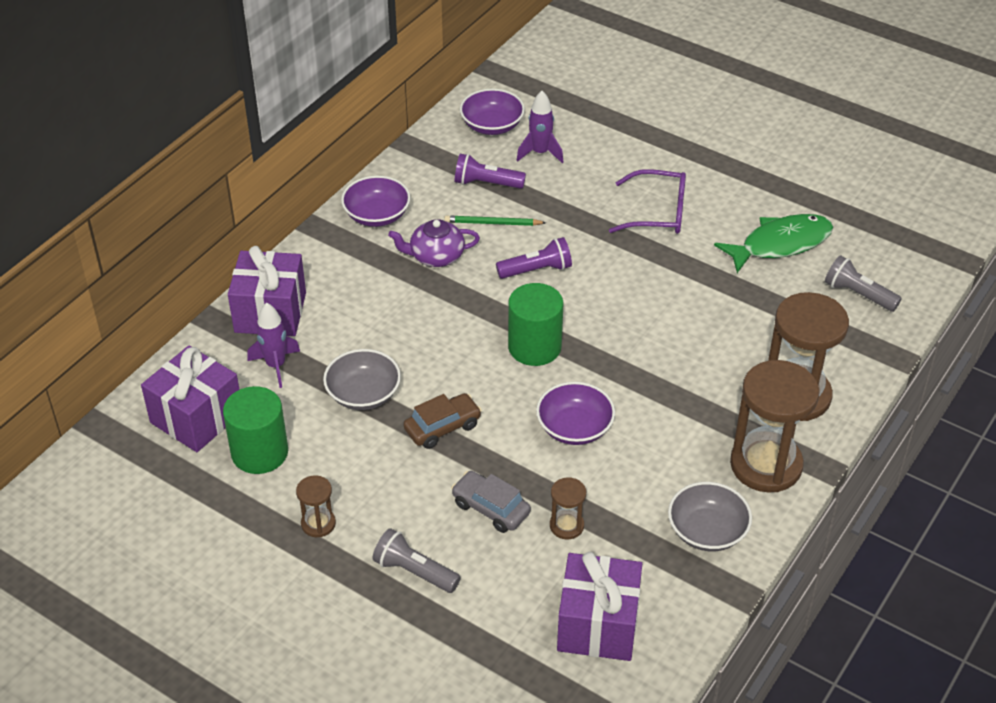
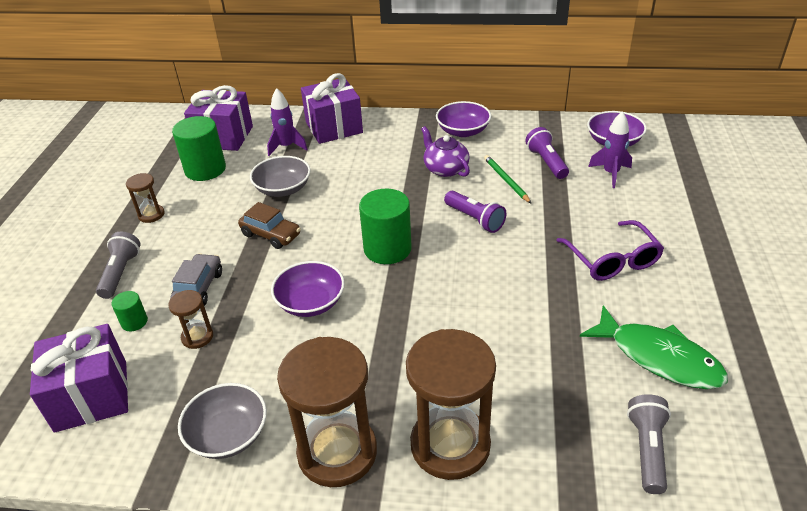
camera: 65 degrees right, 5 degrees down
(509, 573) = (134, 322): none -> green cylinder

